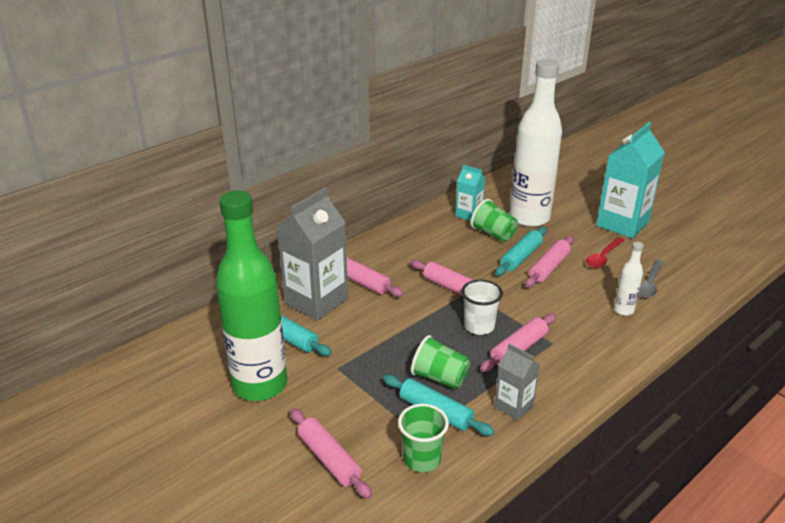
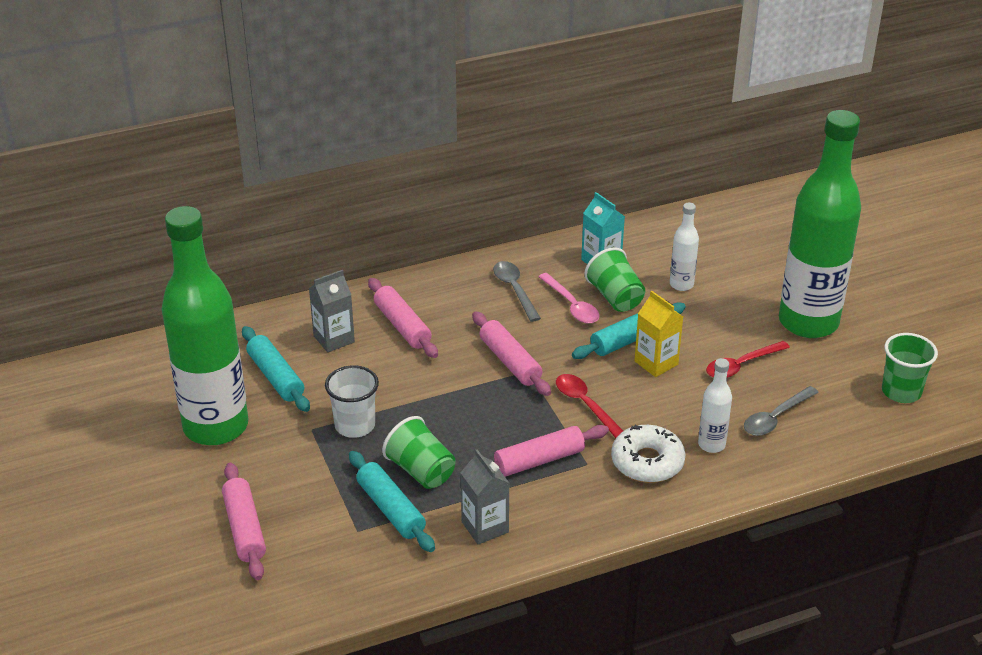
camera: 20 degrees right, 5 degrees up
(316, 301) = (334, 339): grey carton -> grey carton, size x0.53
(422, 459) = (343, 556): green cup -> green cup (901, 392)
(424, 242) = (514, 289): none -> grey spoon
(469, 244) = (572, 305): none -> pink spoon
(479, 326) = (510, 419): white cup -> white cup (355, 425)
(523, 304) = (585, 405): none -> red spoon
(529, 218) = (681, 284): white bottle -> white bottle, size x0.42
(549, 268) = (656, 363): pink rolling pin -> yellow carton
(591, 332) = (647, 462): none -> white donut
(622, 224) = (808, 322): turquoise carton -> green bottle

